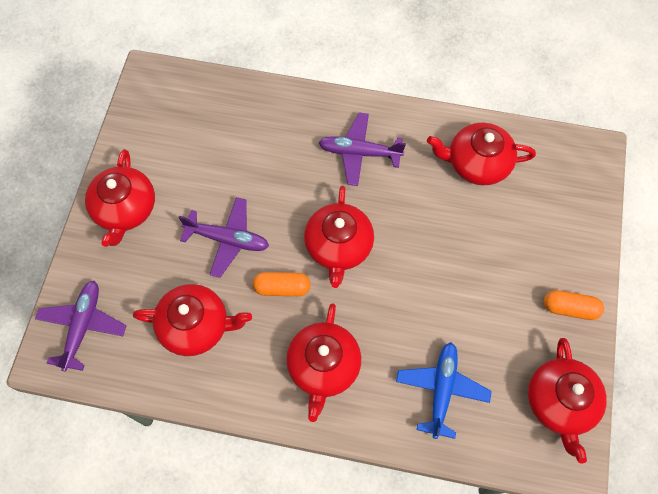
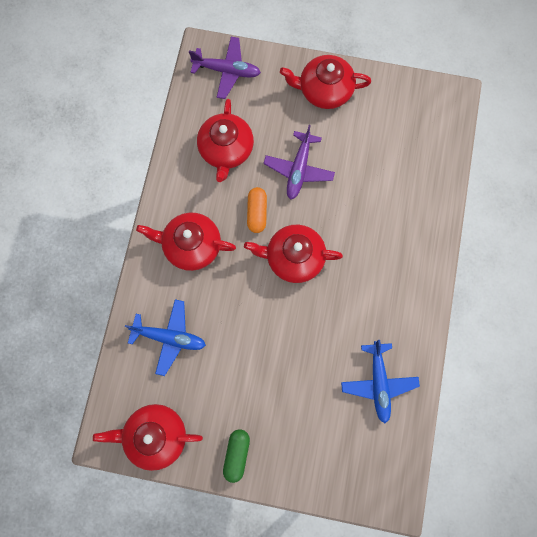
camera: 90 degrees right, 10 degrees up
(359, 153) = (384, 276): purple plane -> none
(477, 163) = (378, 383): red teapot -> blue plane
(570, 308) = (237, 454): orange capsule -> green capsule

